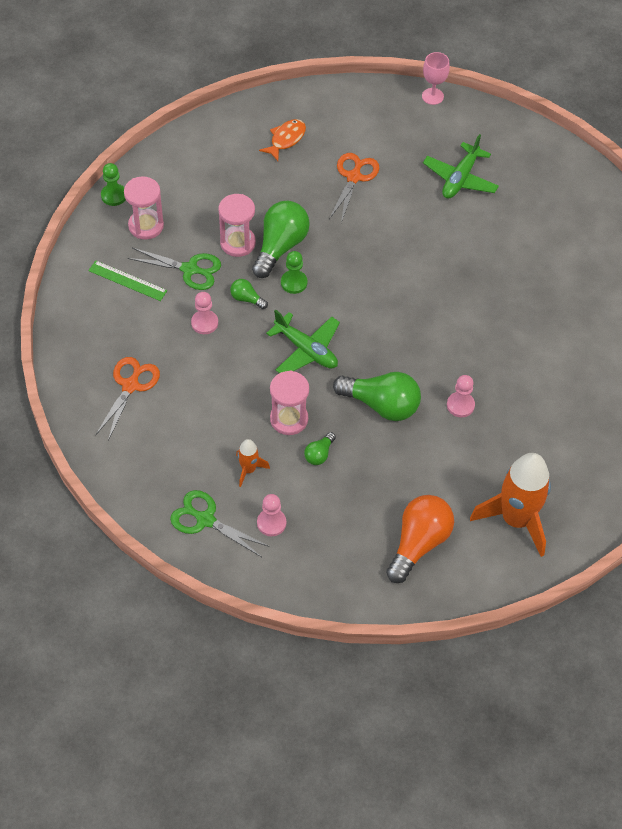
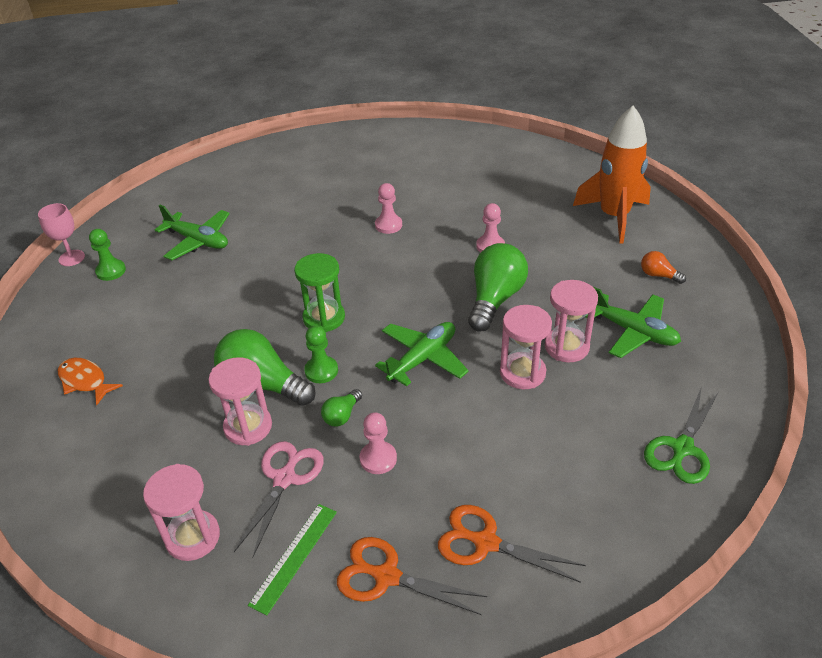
camera: 85 degrees left, 15 degrees down
(114, 195) = (119, 586): green pawn -> green pawn (111, 271)
(189, 269) = (284, 479): green scissors -> pink scissors
(248, 470) = (600, 408): orange rocket -> none
(271, 523) = (668, 386): pink pawn -> pink pawn (388, 225)
(319, 454) = (566, 347): green light bulb -> pink hourglass
(338, 508) = (633, 332): none -> green plane
(354, 177) = (170, 320): orange scissors -> orange scissors (387, 576)
(356, 280) = (324, 318): none -> green hourglass
(419, 543) = (658, 275): orange light bulb -> orange light bulb, size x0.48

